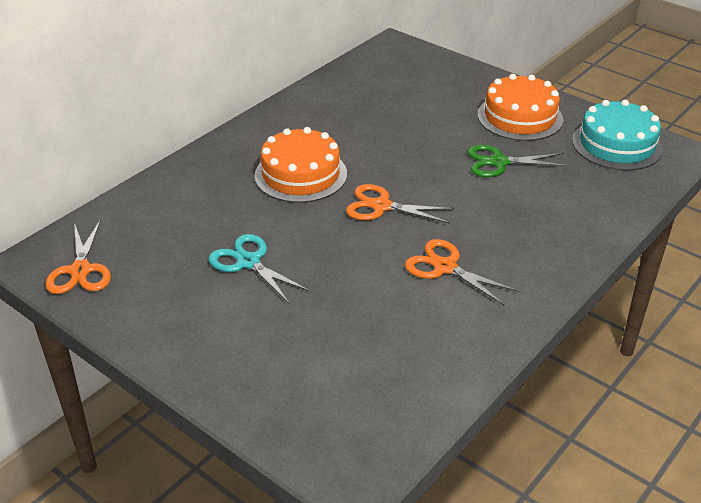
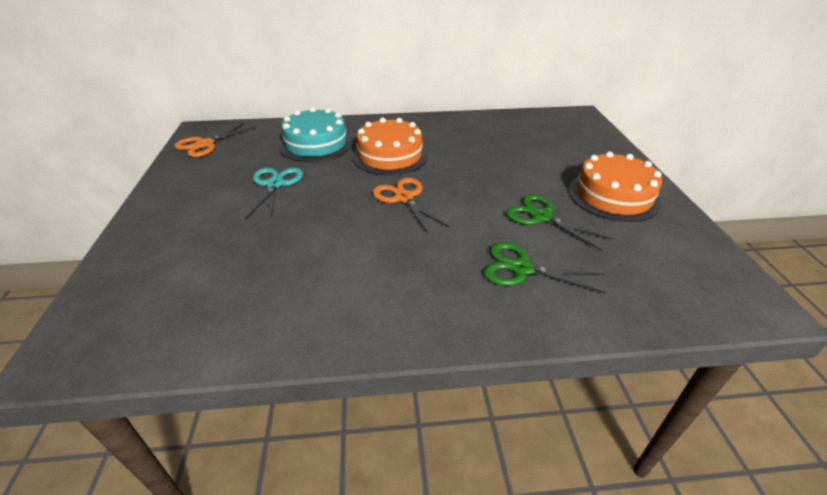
camera: 45 degrees right, 0 degrees up
(445, 267) = (374, 262): orange scissors -> none
(540, 209) = (521, 268): none -> green scissors
(617, 144) = (686, 261): turquoise cake -> turquoise cake (316, 144)

